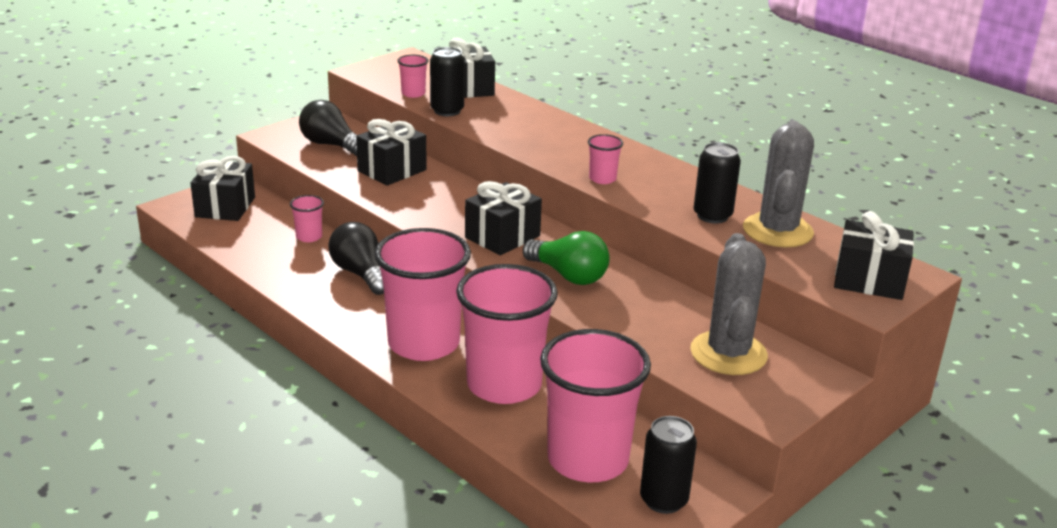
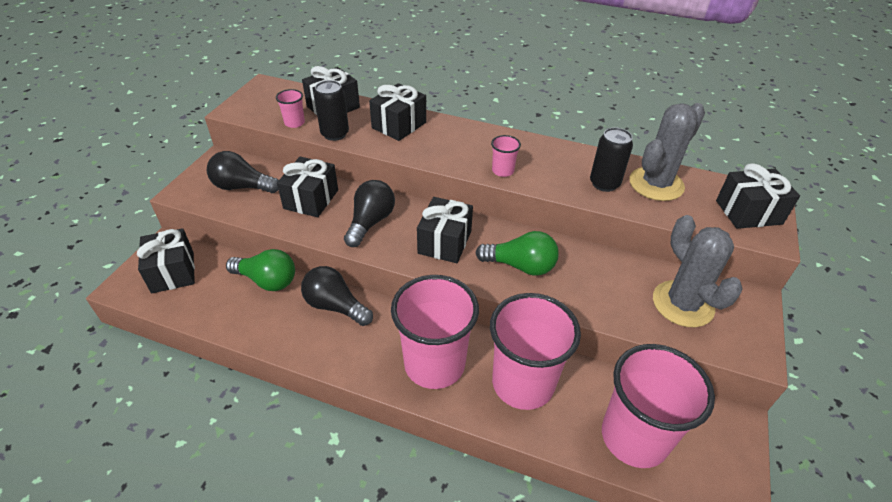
camera: 25 degrees left, 15 degrees up
(309, 237) = (267, 280): pink cup -> green light bulb
(437, 202) = (370, 222): none -> black light bulb
(523, 118) = (399, 125): none -> black gift
(663, 500) = (712, 455): black can -> none
(777, 231) = (656, 184): grey cactus -> grey cactus turned 60 degrees clockwise

